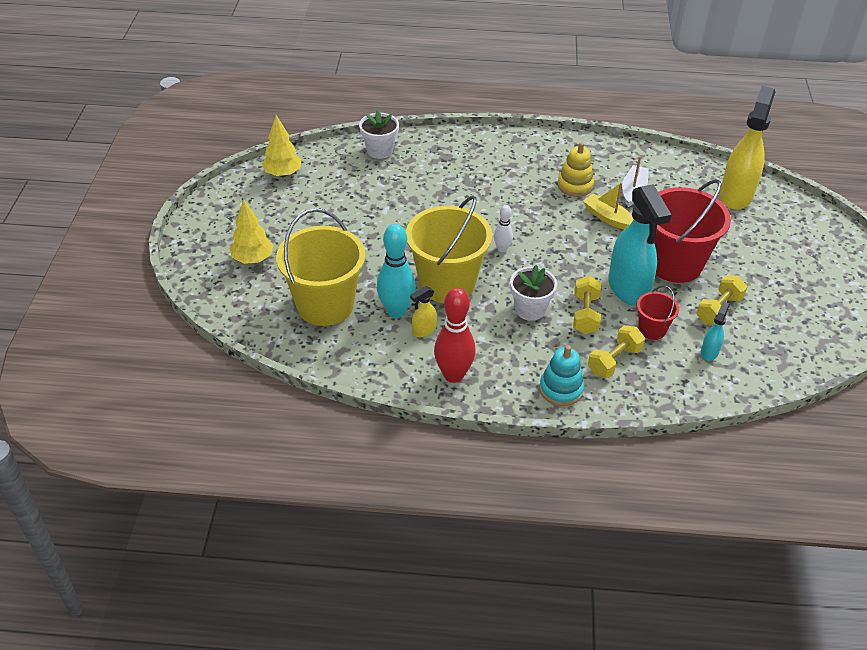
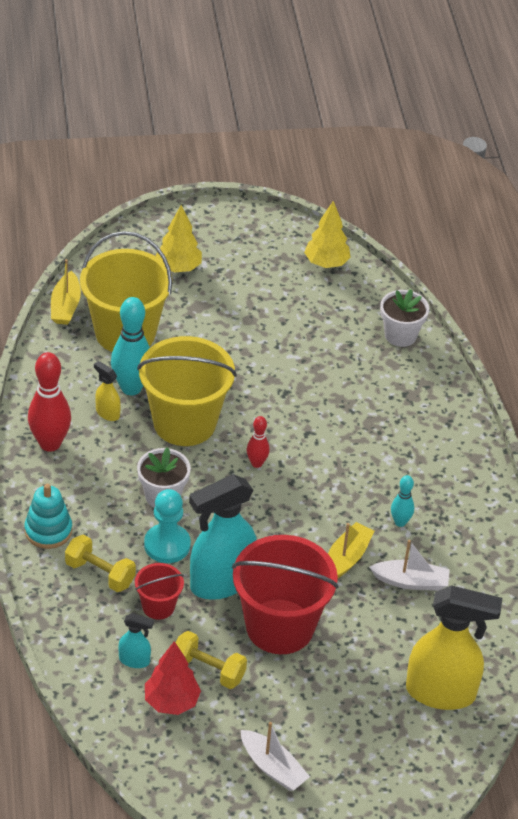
camera: 75 degrees right, 0 degrees up
(275, 341) = (65, 306): none -> yellow boat
(502, 249) = (256, 463): white bowling pin -> red bowling pin
(575, 185) = (400, 522): yellow stacking toy -> turquoise bowling pin
(585, 314) = (167, 545): yellow dumbbell -> turquoise pawn
(751, 336) = (171, 702): none -> red tree
(810, 289) = (273, 767): none -> white boat

